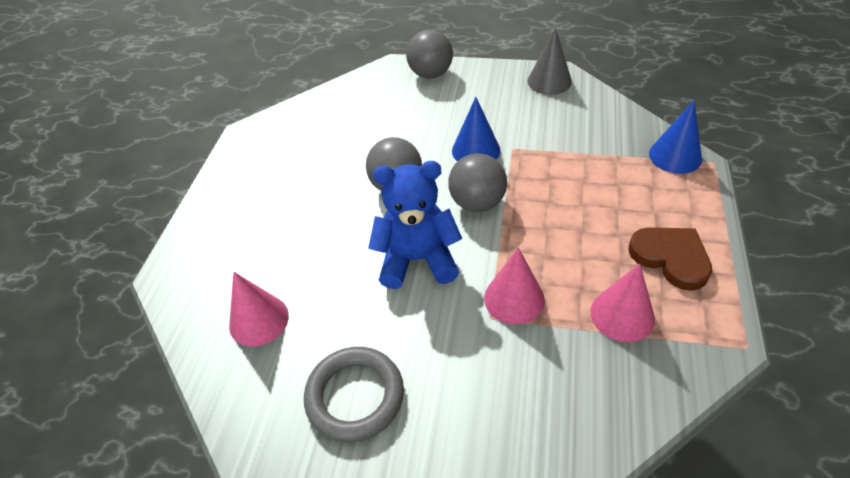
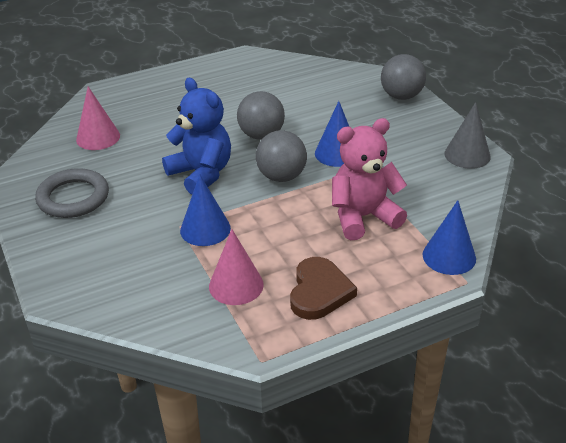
camera: 50 degrees right, 10 degrees down
(514, 298) = (205, 229): pink cone -> blue cone
(584, 179) = (363, 217): none -> pink teddy bear

